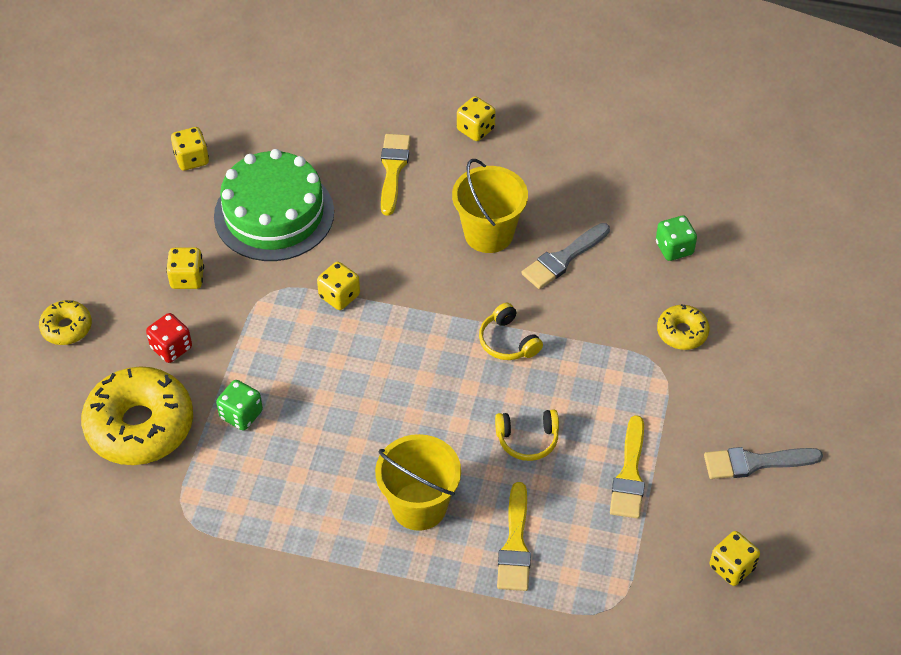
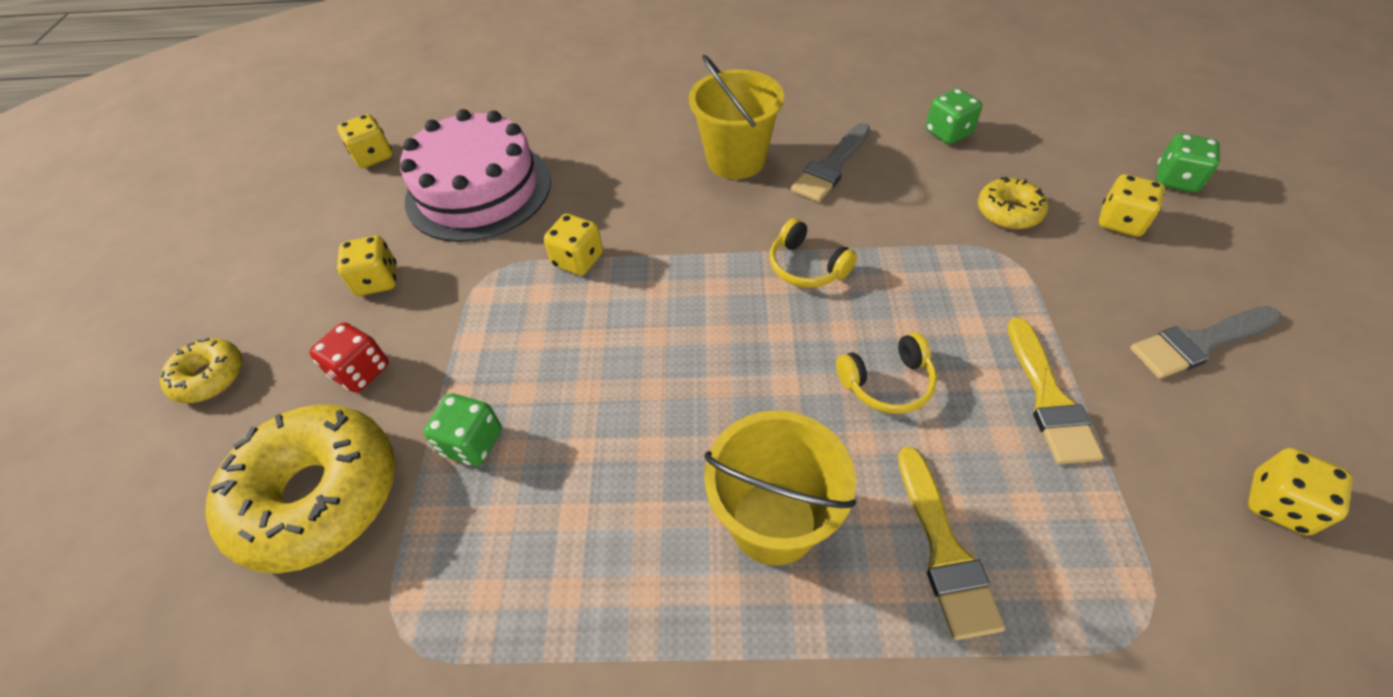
camera: 10 degrees left, 0 degrees up
(274, 214) = (479, 190): green cake -> pink cake
(393, 170) = (607, 123): yellow brush -> none
(475, 129) = (684, 73): yellow dice -> yellow dice (1120, 222)
(830, 336) = (1175, 180): none -> green dice

